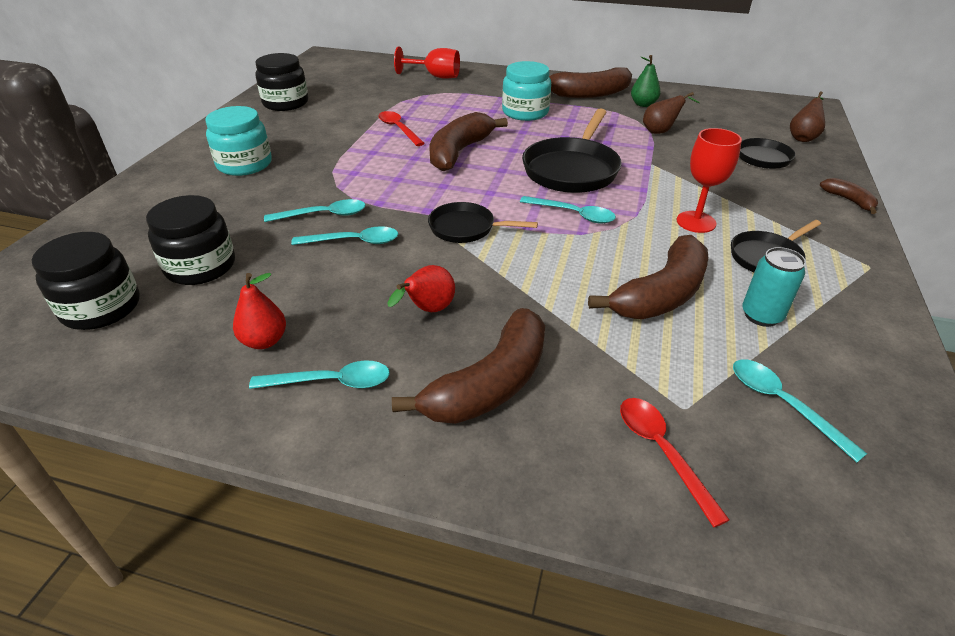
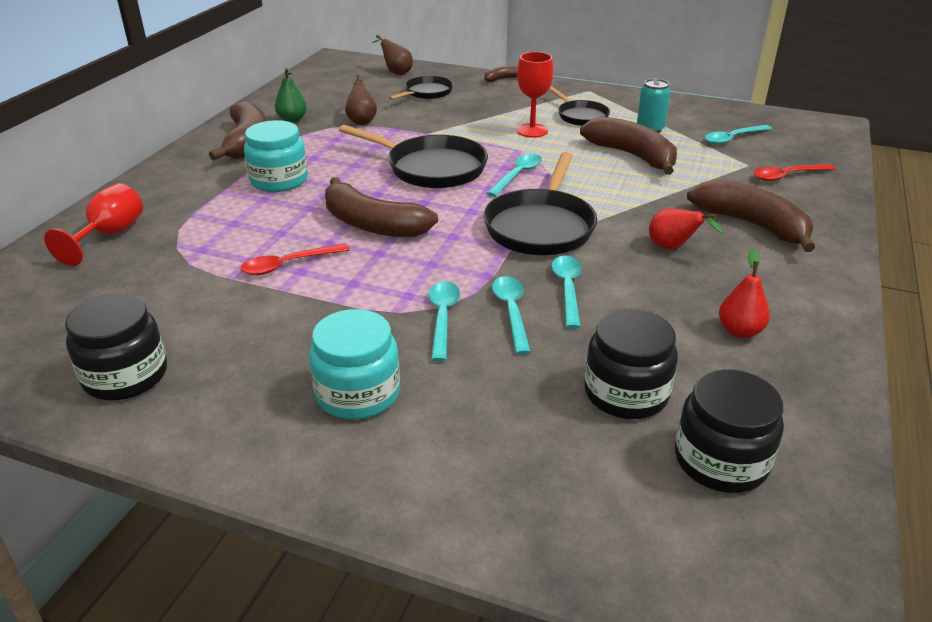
camera: 85 degrees left, 5 degrees down
(331, 382) = (777, 291): turquoise spoon -> turquoise spoon (442, 318)
(466, 228) = (541, 226): black pan -> black pan, size x1.70

